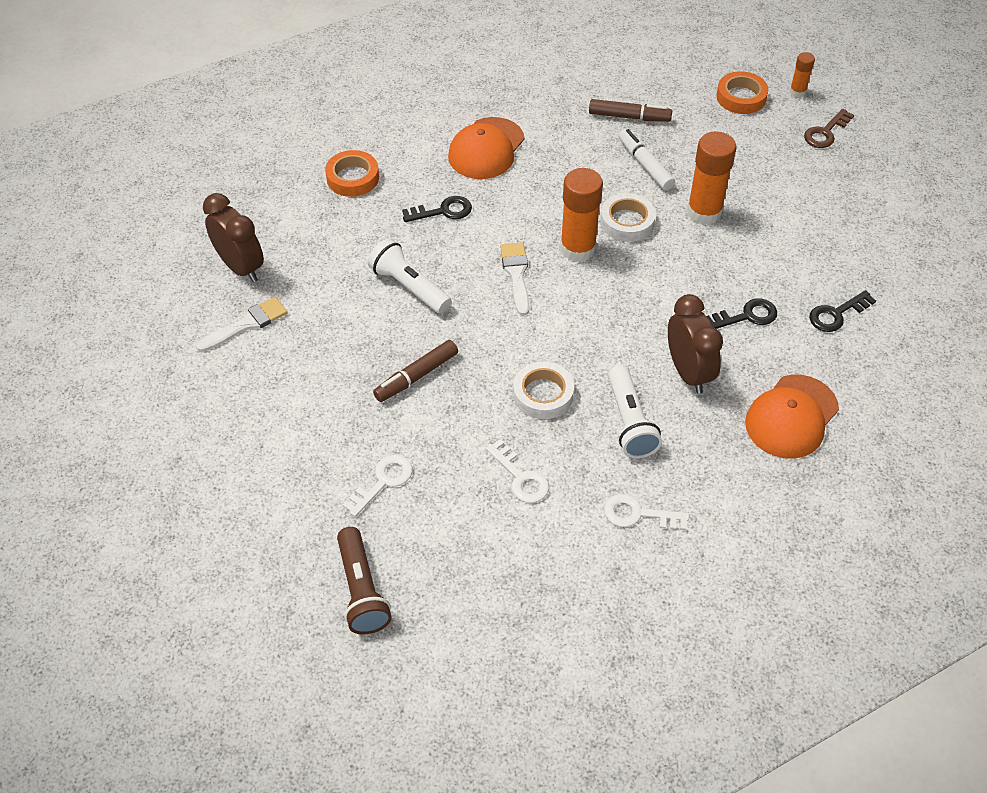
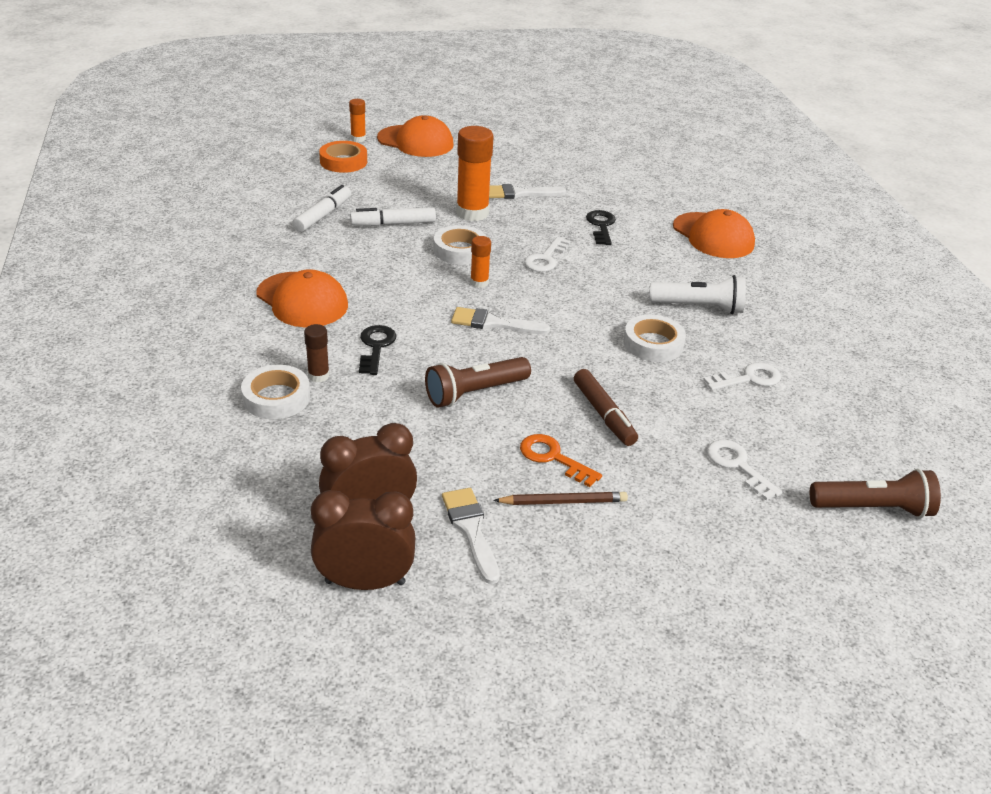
camera: 75 degrees left, 15 degrees down
(295, 371) = (563, 501): none -> brown pencil
(345, 354) = (553, 458): none -> orange key
(352, 178) = (276, 397): orange tape -> white tape
(389, 191) = (318, 376): none -> brown glue stick
(409, 287) = (475, 393): white flashlight -> brown flashlight
(578, 249) = (479, 282): orange glue stick -> orange glue stick, size x0.51
(629, 117) = (323, 215): brown marker -> white marker
(638, 514) = (799, 327): white key -> white key (545, 259)
(688, 372) = (652, 266): brown clock -> brown clock (365, 582)
(771, 237) = (520, 193): none -> white brush
(825, 132) = (415, 141): brown key -> orange cap
(836, 314) = (615, 191): black key -> none

